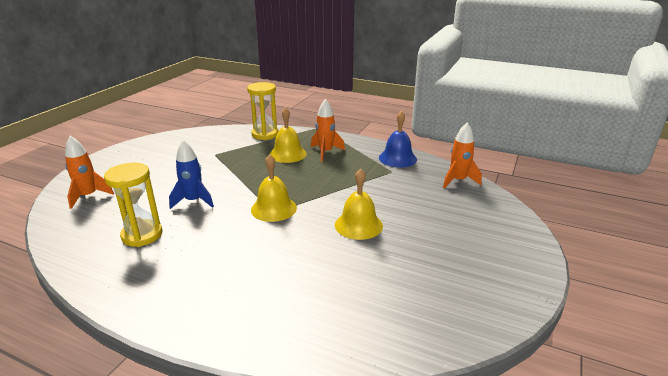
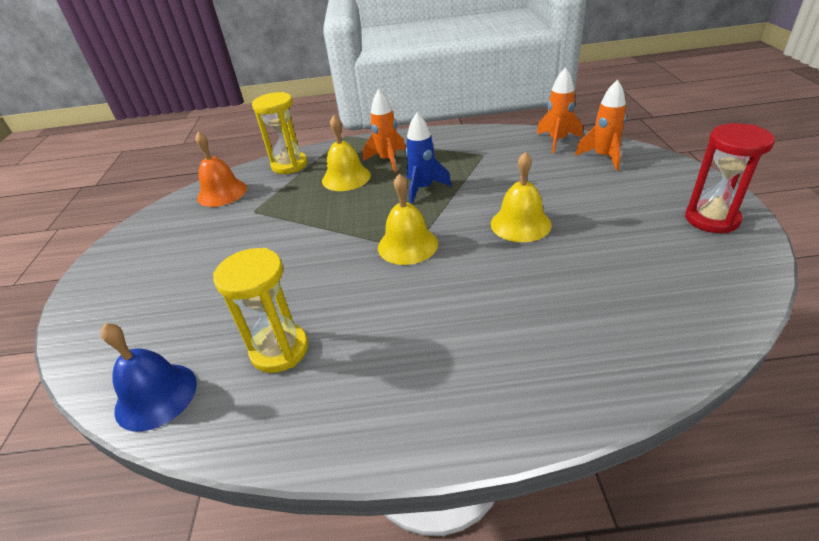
camera: 25 degrees left, 10 degrees up
(88, 196) = (132, 335): orange rocket -> orange rocket (603, 157)
(193, 201) = (297, 278): blue rocket -> blue rocket (423, 189)
(211, 137) = (222, 193): none -> orange bell
(397, 158) = (472, 139): blue bell -> blue bell (156, 396)
(503, 280) = (711, 219): none -> red hourglass

